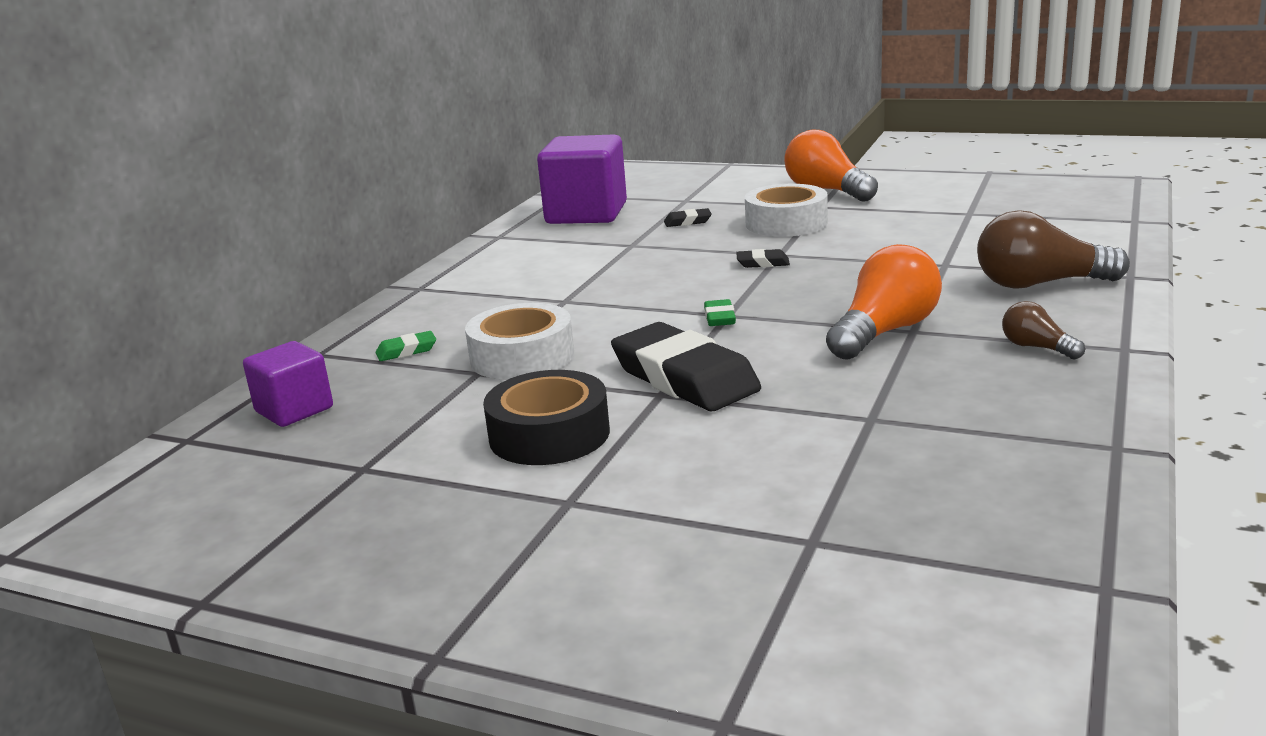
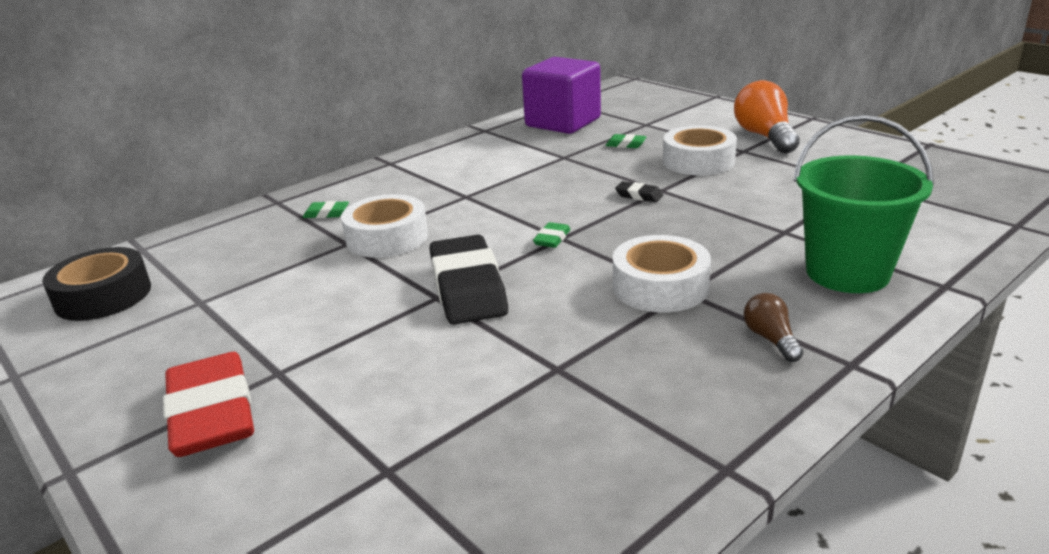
camera: 25 degrees right, 5 degrees up
(294, 410) = (217, 243): purple cube -> none
(541, 556) = (212, 413): none -> red eraser
(549, 434) = (330, 310): black tape -> black tape (103, 296)
(687, 222) = (625, 144): black eraser -> green eraser
(885, 332) = (660, 286): orange light bulb -> white tape
(1040, 284) = (847, 273): brown light bulb -> green bucket

